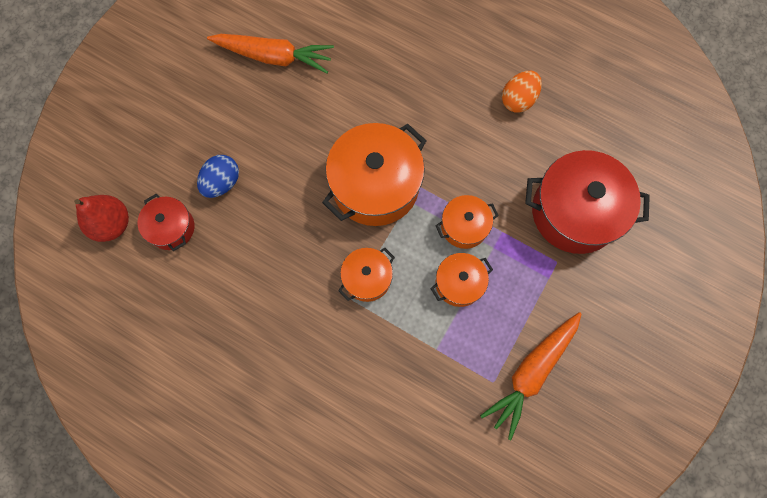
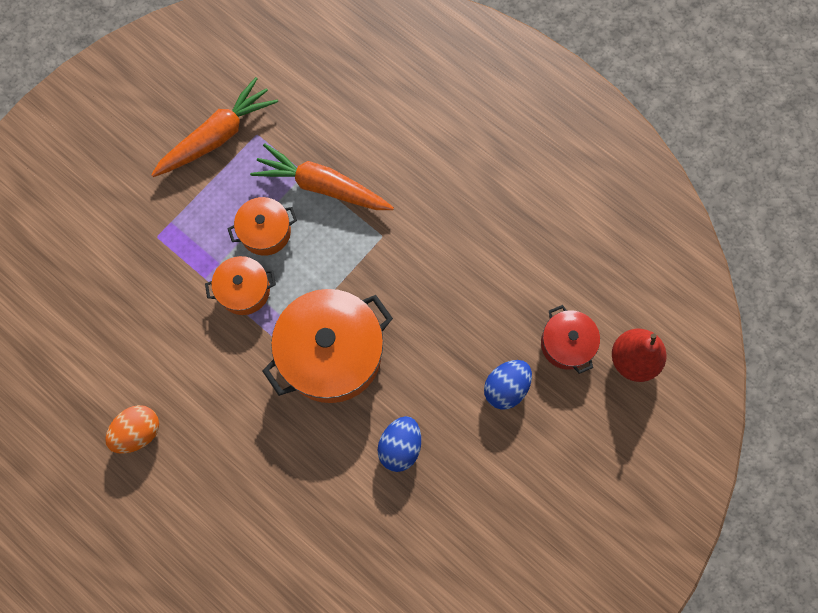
camera: 170 degrees left, 0 degrees up
(274, 57) = (426, 547): orange carrot -> orange carrot (322, 186)
(305, 123) = (400, 446): none -> blue egg
(367, 278) = (360, 253): orange pot -> none
(575, 212) = (119, 285): red pot -> none

